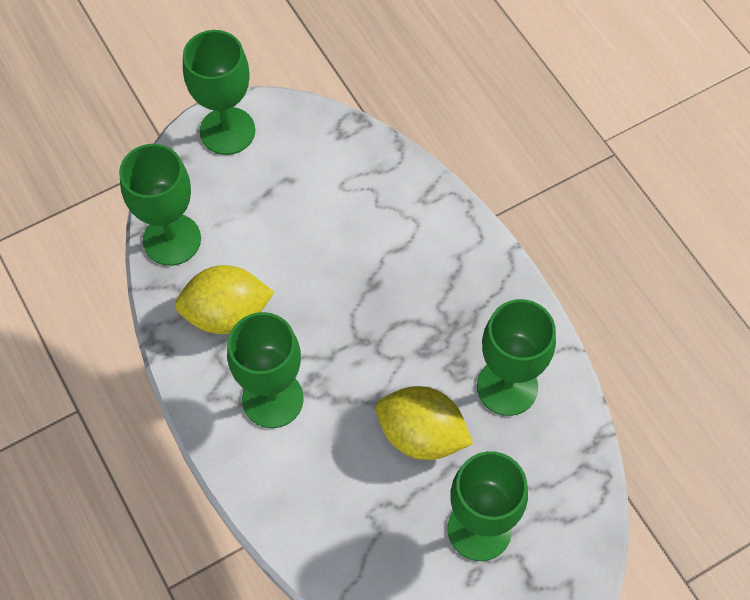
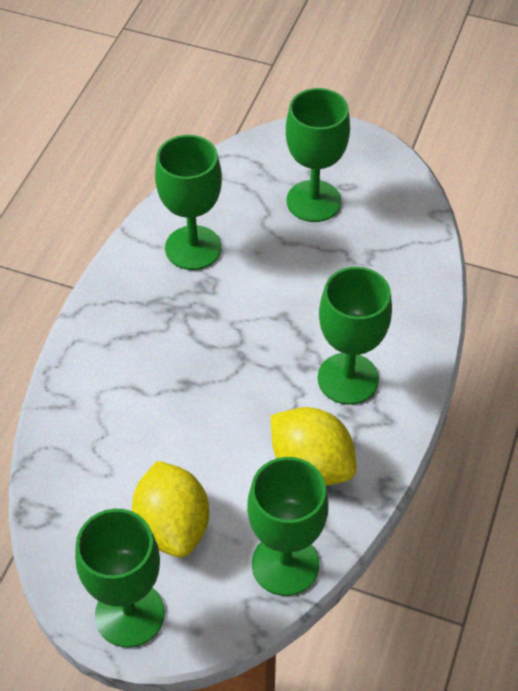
camera: 130 degrees left, 10 degrees down
(421, 435) = (280, 272): yellow lemon -> yellow lemon (173, 526)

